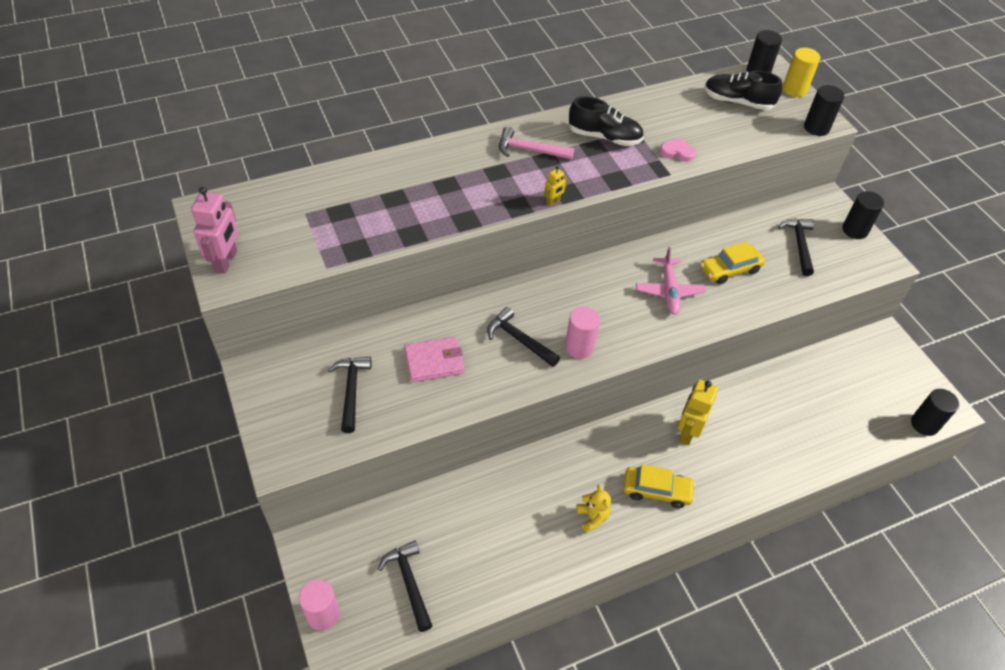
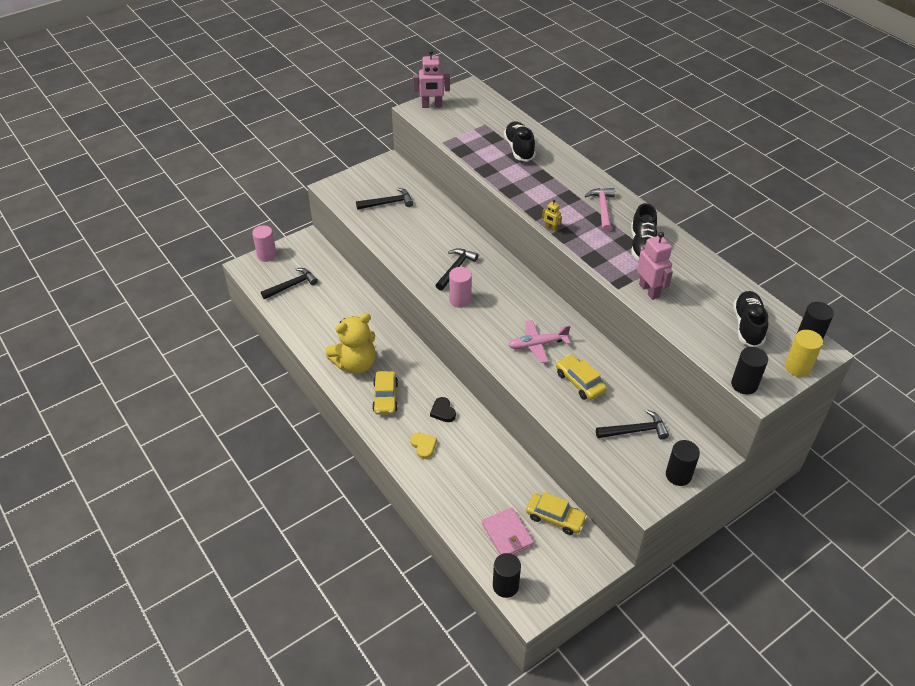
camera: 80 degrees right, 5 degrees down
(379, 192) = (519, 149): none -> black shoe
(434, 361) = (422, 233): pink wallet -> pink wallet (507, 535)
(592, 517) = (355, 364): yellow teddy bear -> yellow teddy bear, size x2.07
(677, 152) = (649, 290): pink heart -> pink robot
(687, 432) = (443, 411): yellow robot -> black heart
(739, 463) = (423, 446): none -> yellow heart
(840, 362) = (555, 518): none -> yellow car

